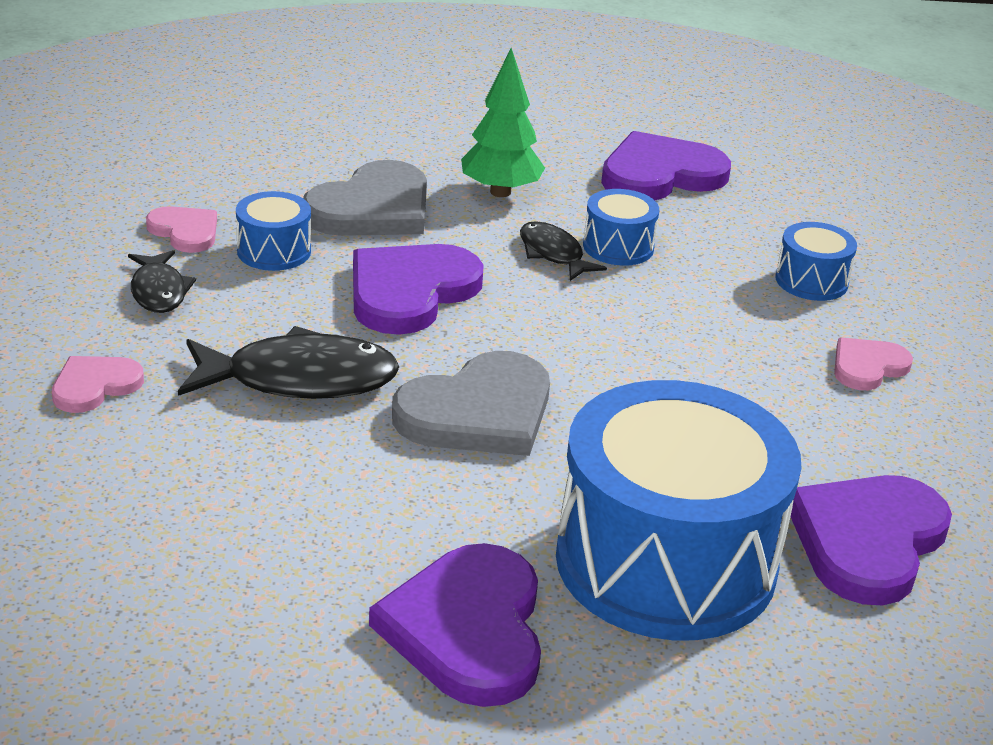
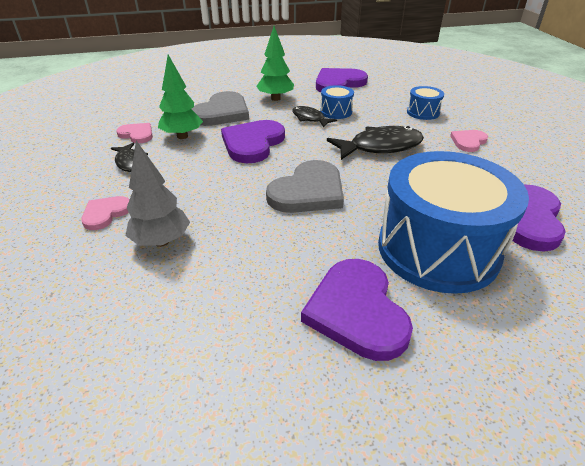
camera: 10 degrees left, 5 degrees up
(180, 454) = (161, 241): none -> grey tree
(274, 251) = (182, 136): blue drum -> green tree
(299, 379) = (213, 191): black fish -> black fish (380, 147)

